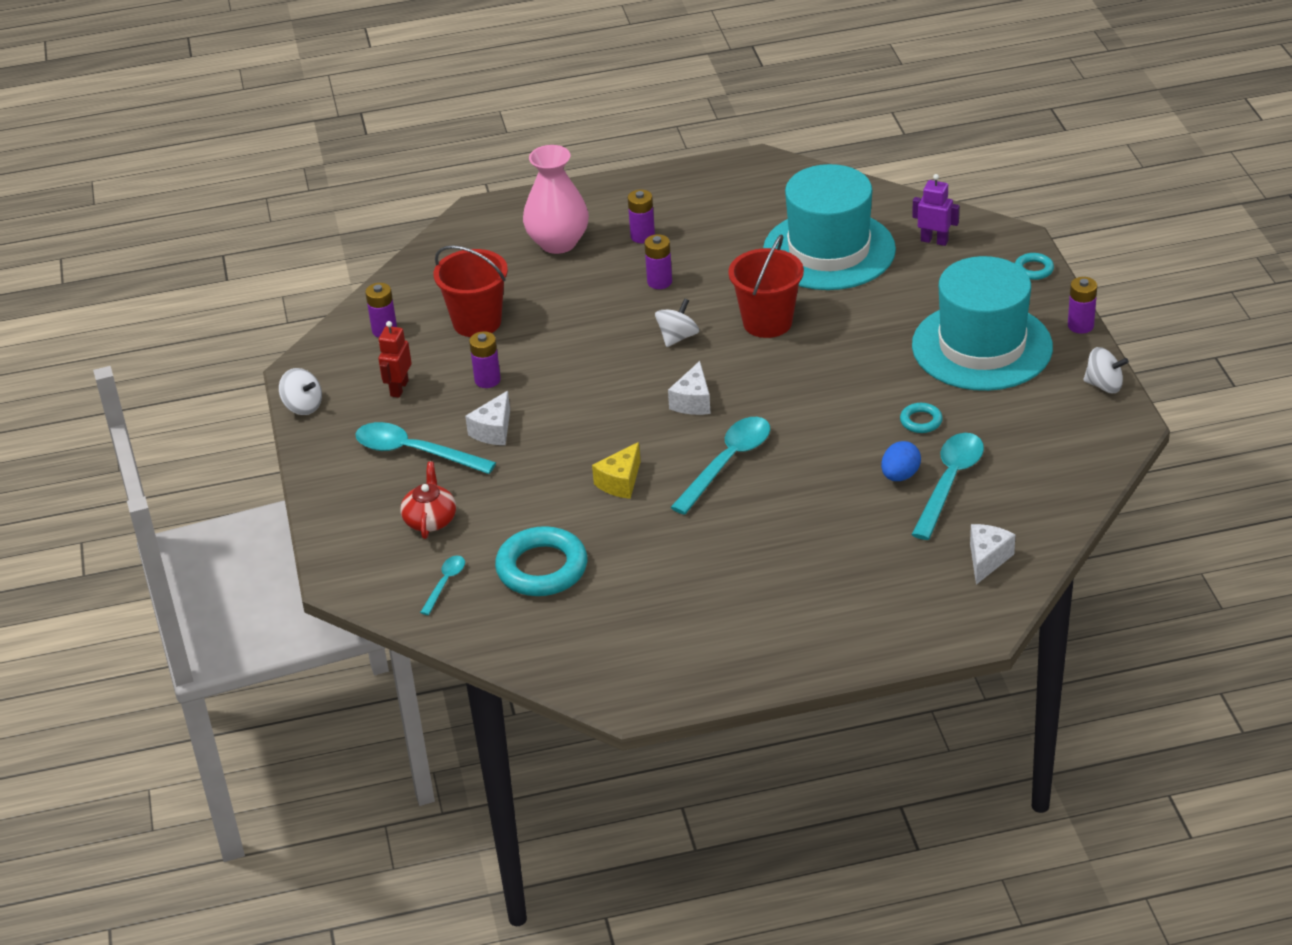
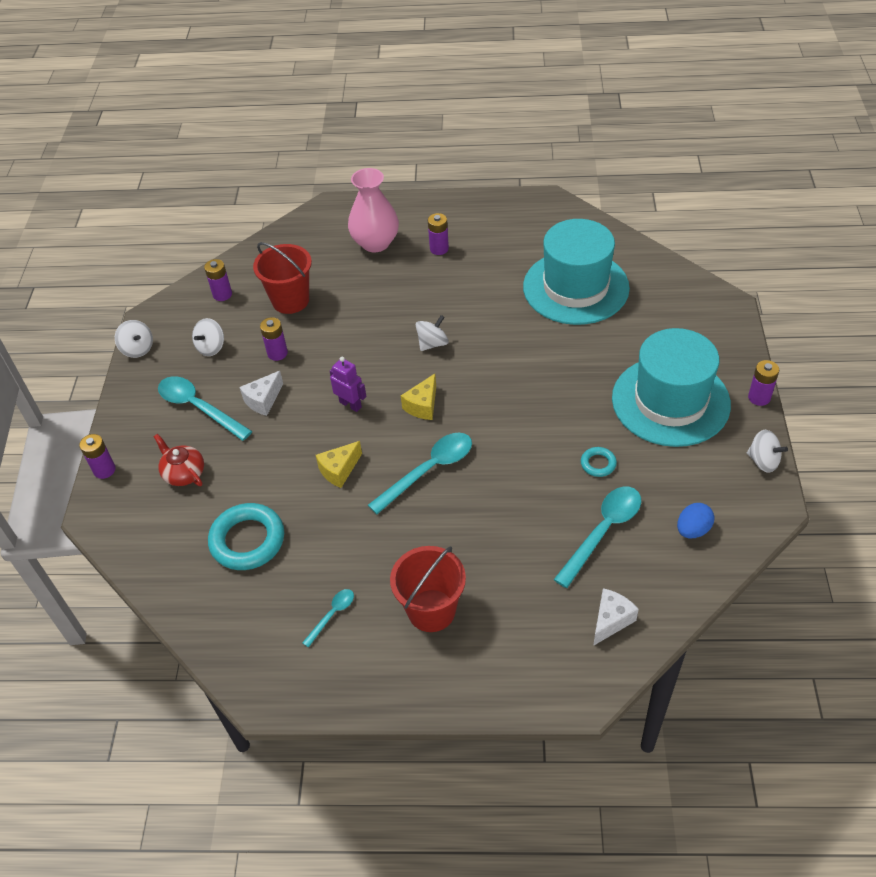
camera: 15 degrees right, 10 degrees up
(399, 388) = (211, 347): red robot -> white spinning top
(430, 519) = (183, 473): red teapot -> red teapot turned 60 degrees counterclockwise
(445, 583) = (169, 537): turquoise spoon -> turquoise spoon (332, 615)
(659, 282) = (437, 291): purple battery -> purple battery (104, 470)
(693, 402) = (423, 406): white cheese -> yellow cheese
(767, 322) = (506, 344): red bucket -> red bucket (431, 610)
(900, 476) = (564, 515): blue egg -> blue egg (693, 530)
(934, 241) = (661, 294): purple robot -> purple robot (350, 404)
(1033, 269) = (734, 336): turquoise ring -> none

